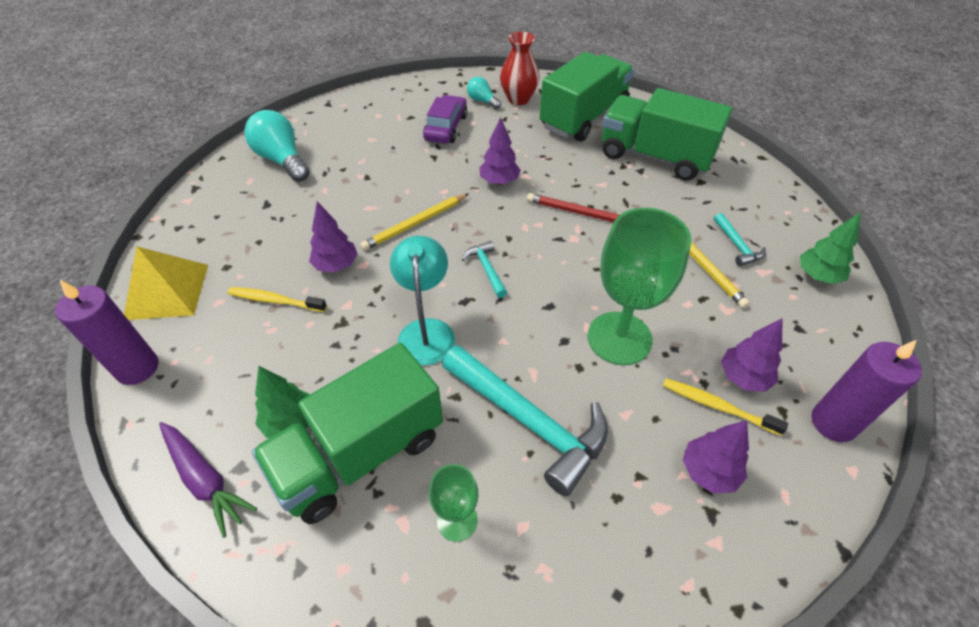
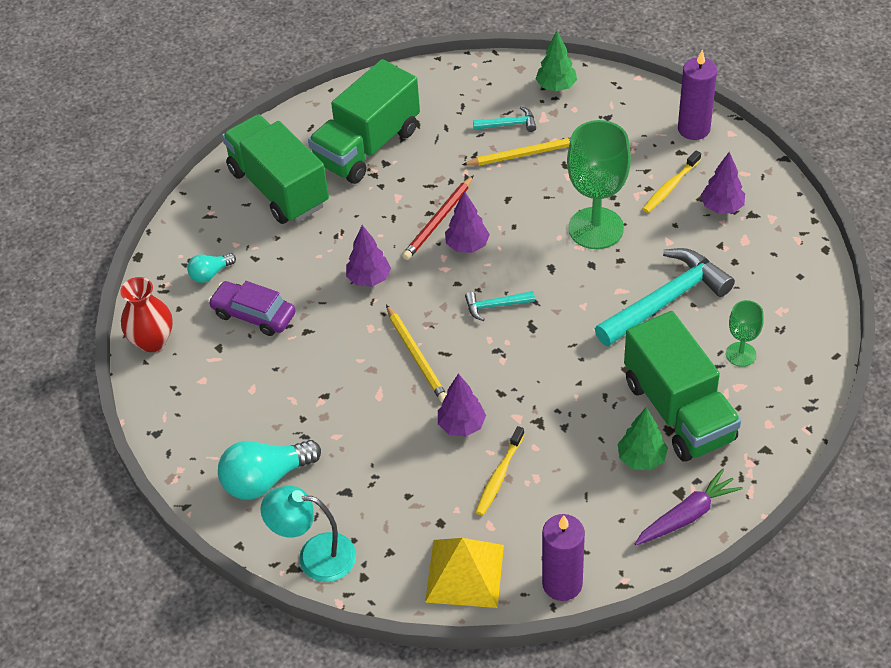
camera: 75 degrees left, 0 degrees up
(426, 331) = (562, 358): turquoise lamp -> turquoise lamp (315, 556)
(518, 99) = (219, 239): red vase -> red vase (152, 341)
(743, 377) = (647, 164): purple tree -> purple tree (467, 245)

